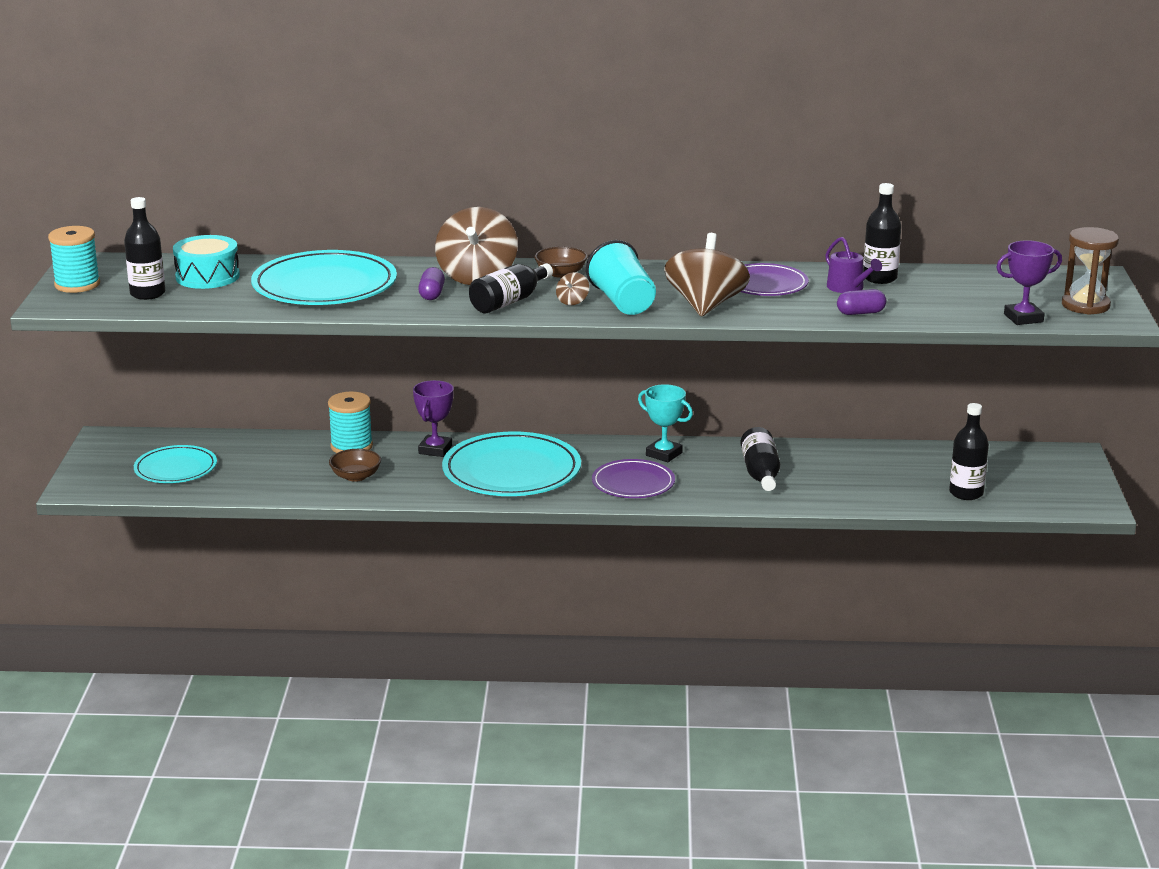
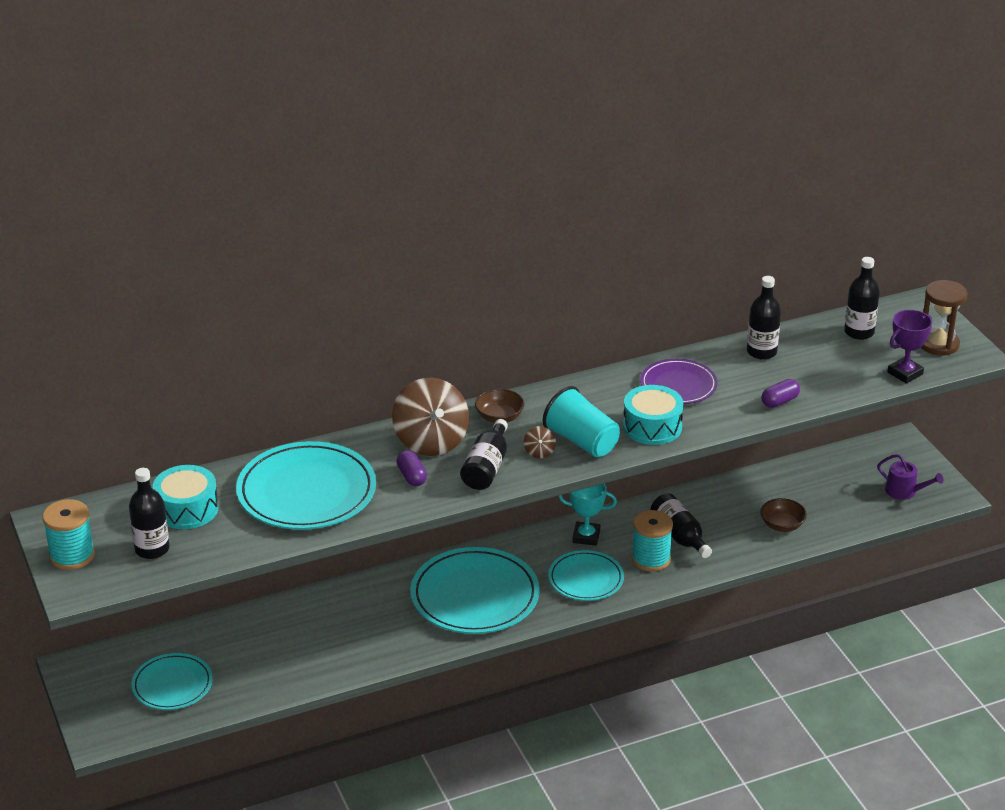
camera: 25 degrees left, 10 degrees up
(351, 446) = (312, 608): turquoise spool -> turquoise spool (651, 559)
(356, 476) = (344, 644): brown bowl -> brown bowl (782, 525)
(435, 450) = (389, 590): purple trophy -> none
(633, 483) = (586, 579): purple plate -> turquoise plate
(705, 305) = (652, 427): brown spinning top -> turquoise drum
(848, 288) = (746, 371): purple watering can -> purple watering can (904, 491)
(966, 493) = (850, 510): black bottle -> black bottle (859, 332)

